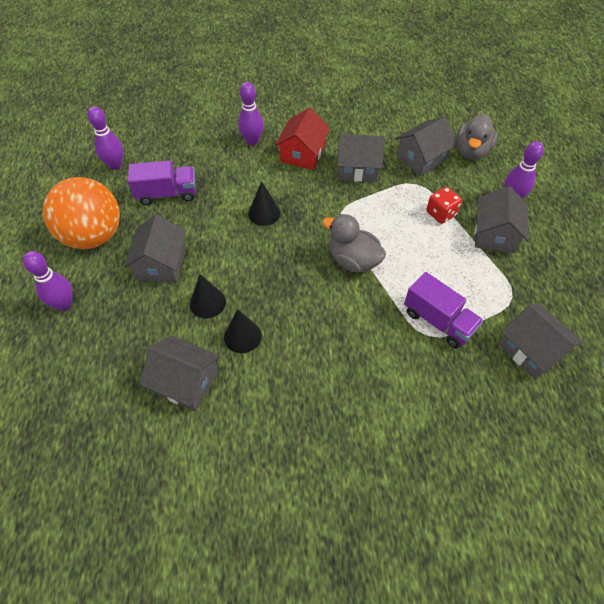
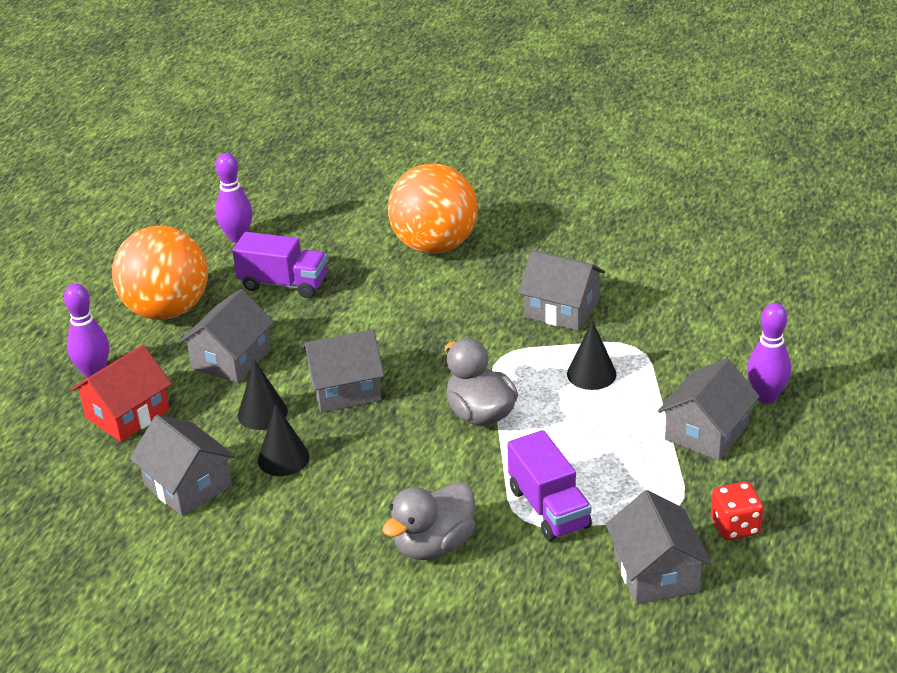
camera: 25 degrees right, 20 degrees down
(252, 141) = (435, 246): purple bowling pin -> orange ball
(264, 213) = (396, 333): black cone -> black cone (591, 374)
(302, 153) = (495, 275): red house -> red house (127, 414)
(421, 158) = (666, 317): grey house -> grey house (345, 389)
(441, 214) = (644, 389): red dice -> red dice (735, 526)
(471, 151) = (750, 324): grey duck -> grey duck (434, 545)

